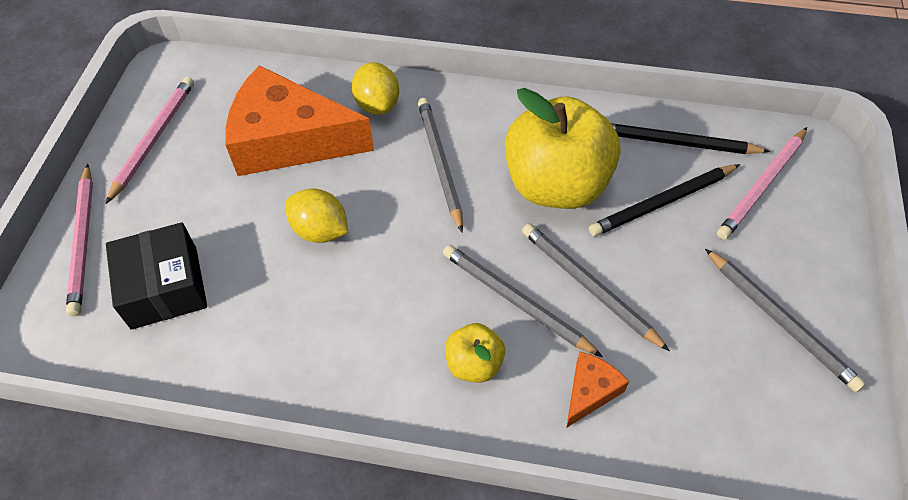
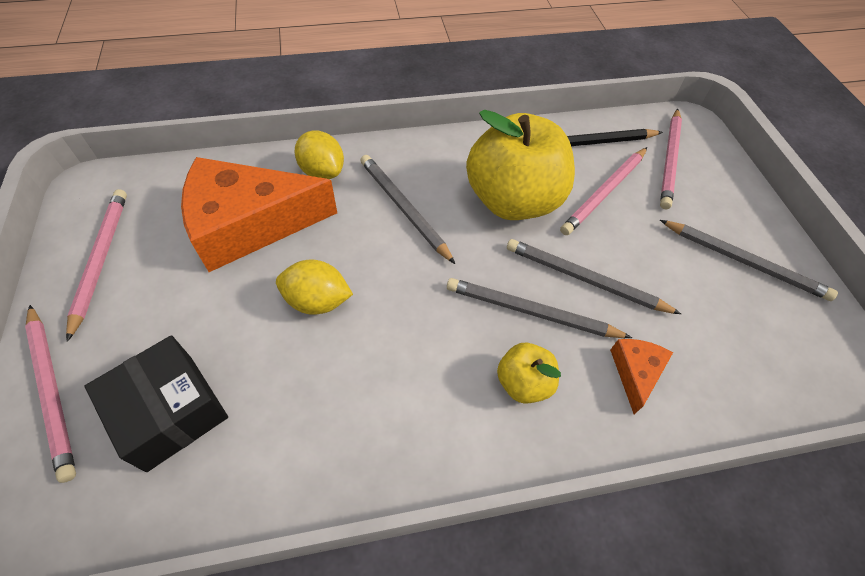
camera: 25 degrees left, 0 degrees up
(663, 203) = (605, 193): black pencil -> pink pencil

